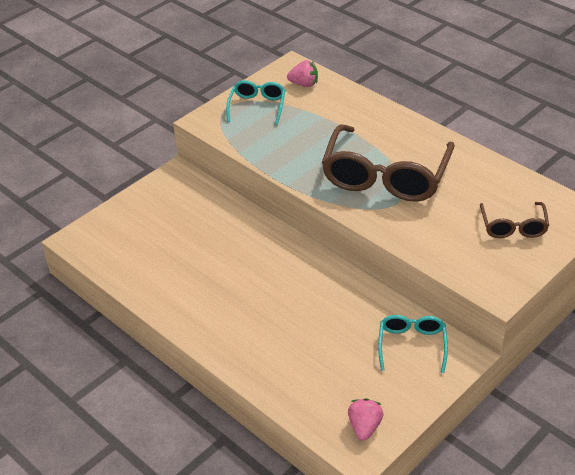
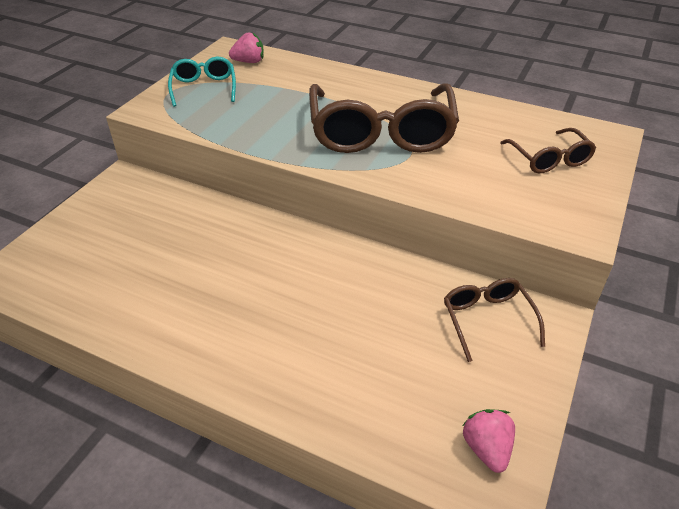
camera: 20 degrees left, 0 degrees up
(412, 345) = (487, 319): turquoise glasses -> brown glasses

